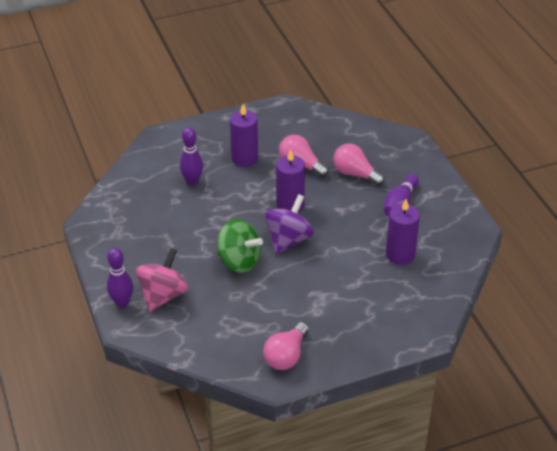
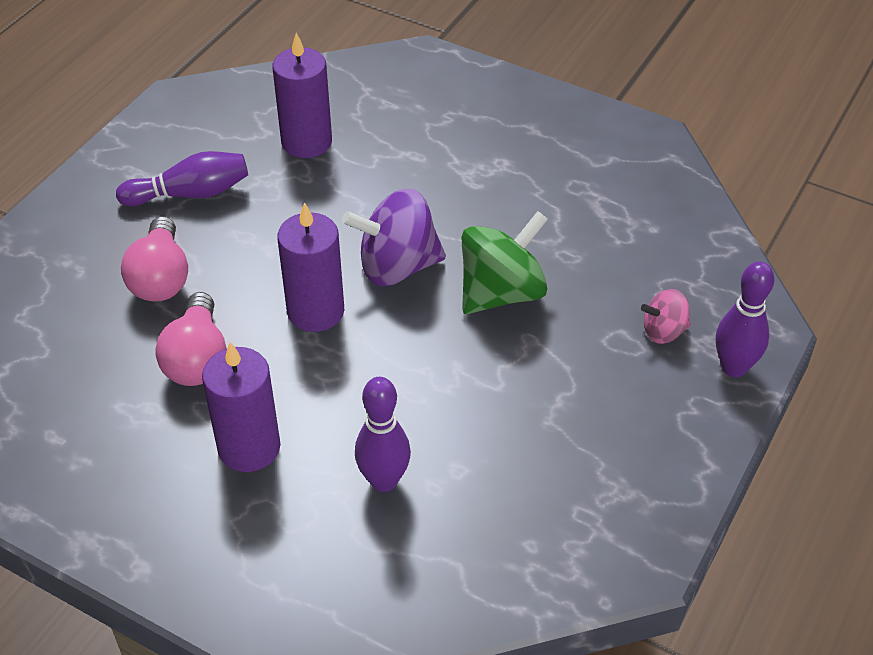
camera: 130 degrees left, 5 degrees up
(163, 295) = (663, 331): pink spinning top -> pink spinning top, size x0.53
(239, 261) = (501, 293): green spinning top -> green spinning top turned 60 degrees clockwise
(286, 356) = (605, 148): pink light bulb -> none

